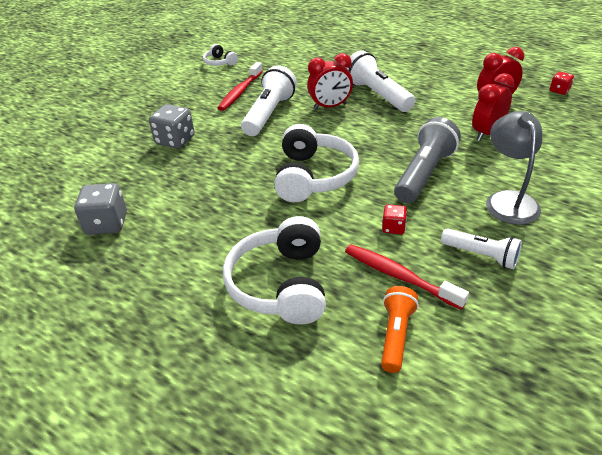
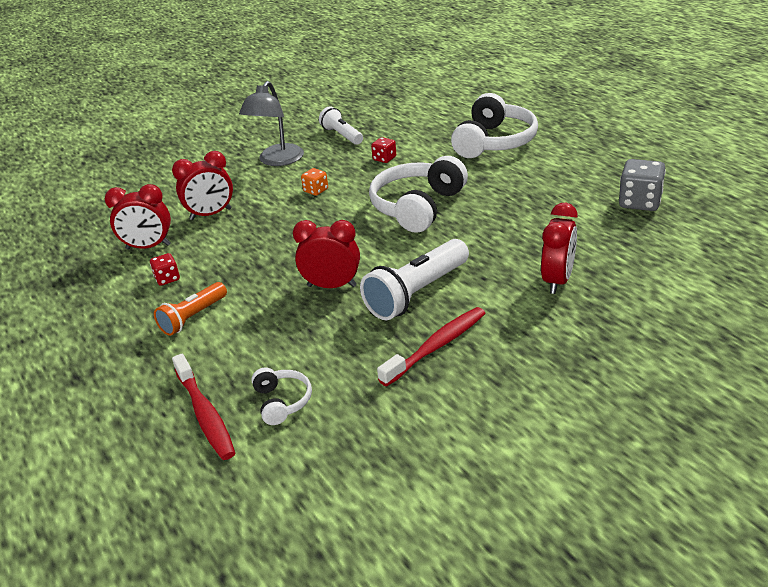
camera: 155 degrees left, 5 degrees down
(175, 140) = (557, 280): grey dice -> red clock
(219, 62) = (440, 439): white headphones -> white headphones (282, 402)
(377, 95) = (258, 289): white flashlight -> none
(395, 335) = (436, 112): orange flashlight -> orange flashlight (193, 317)
(399, 276) = (408, 134): red toothbrush -> red toothbrush (205, 414)
(424, 173) = (316, 190): grey flashlight -> orange dice
(559, 90) = (64, 245): red dice -> red dice (167, 278)

